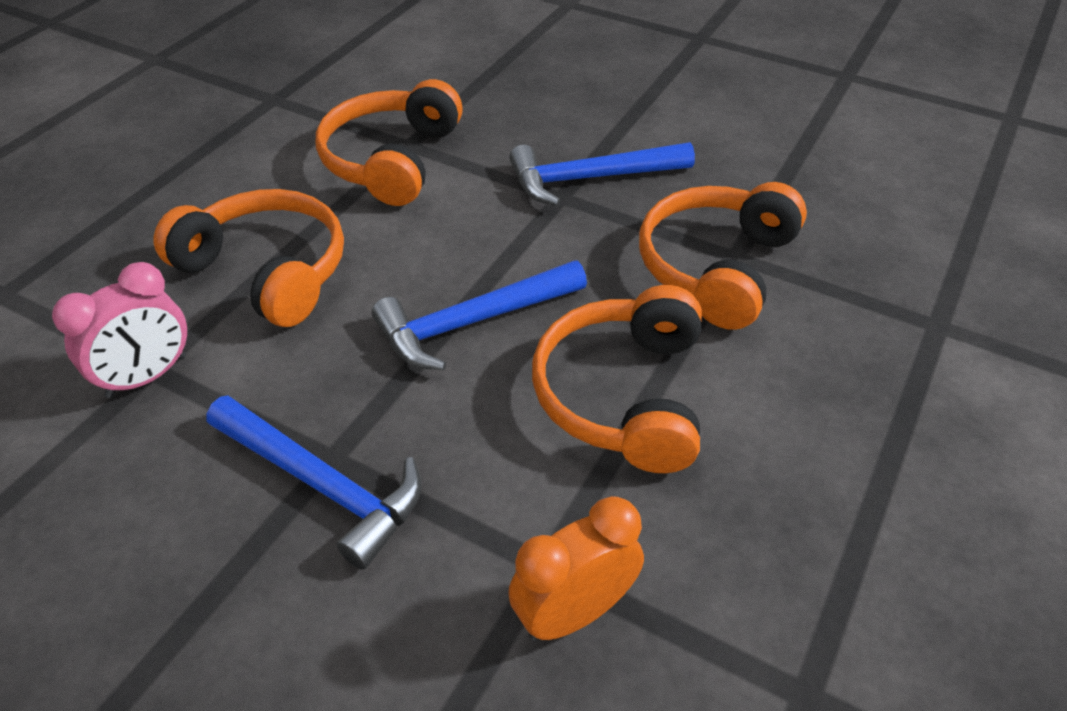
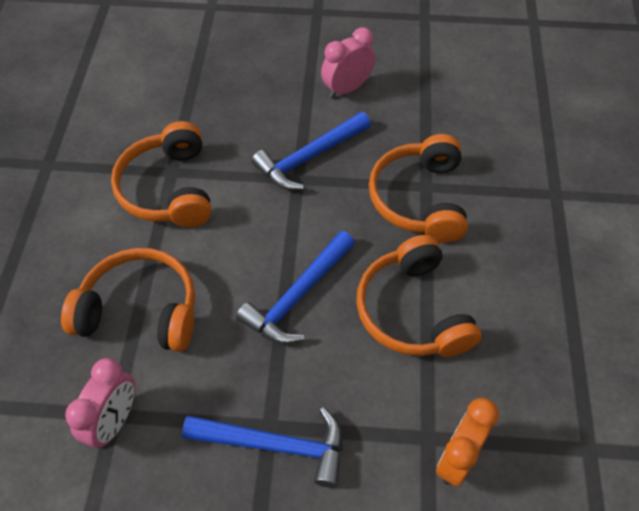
camera: 25 degrees left, 10 degrees up
(689, 122) = (347, 89): none -> pink clock

